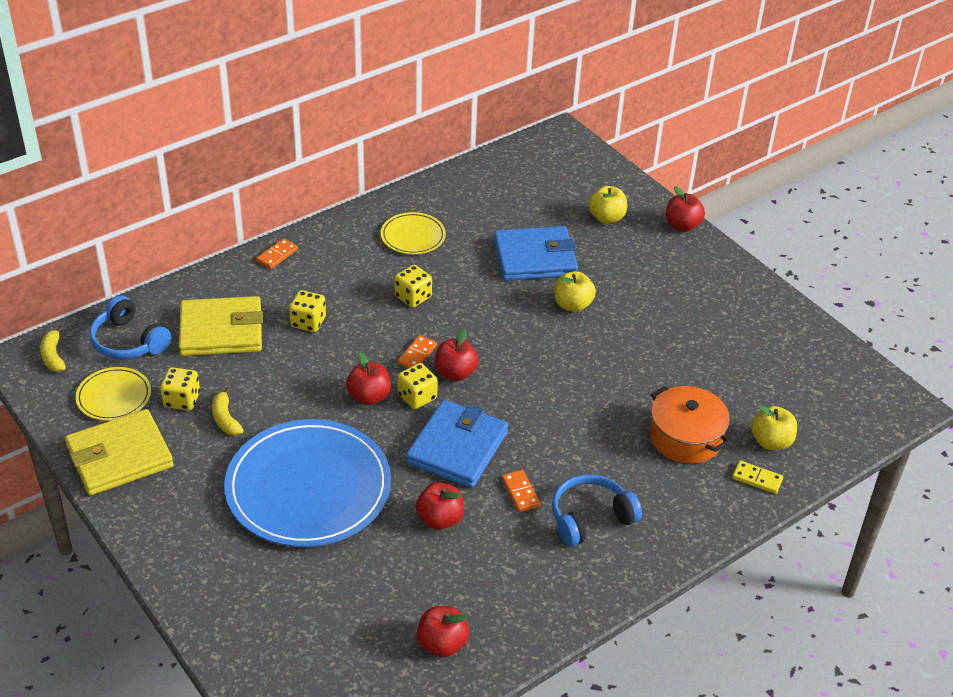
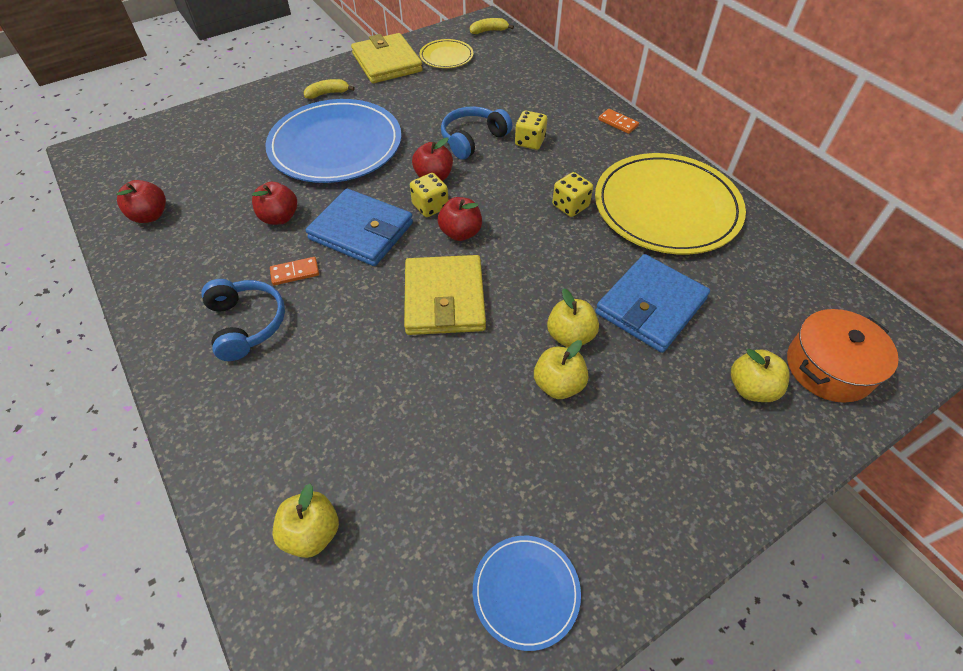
camera: 95 degrees right, 10 degrees up
(129, 341) = (504, 58): blue headphones -> blue headphones (473, 139)
(182, 400) = (440, 84): yellow dice -> none
(221, 331) = (517, 98): yellow wallet -> yellow wallet (444, 299)
(225, 419) = (417, 104): yellow banana -> yellow banana (327, 94)
(413, 236) = (666, 207): yellow plate -> yellow plate, size x2.12
(417, 354) = (487, 207): orange domino -> none
(535, 258) = (650, 306): blue wallet -> blue wallet turned 45 degrees clockwise
(621, 313) = (558, 384): none -> yellow apple
(682, 225) = (761, 486): red apple -> none
(685, 437) = (338, 428): orange pot -> orange pot (828, 367)
(757, 479) = (253, 501): yellow domino -> none
(779, 334) = (526, 592): none -> blue plate

